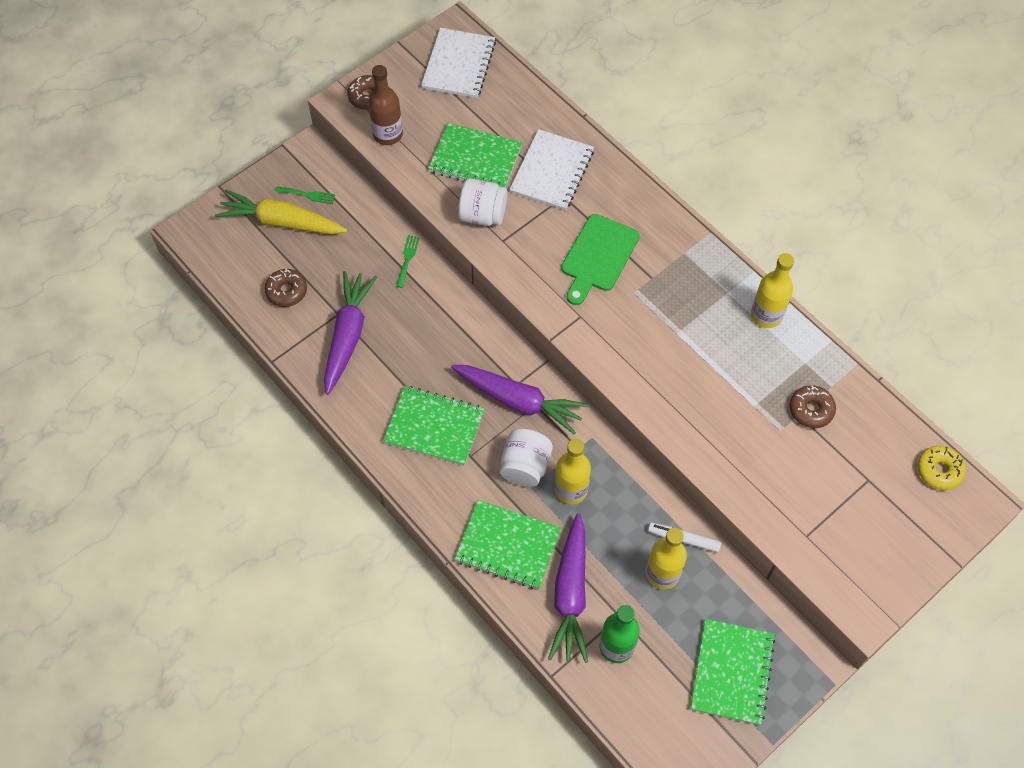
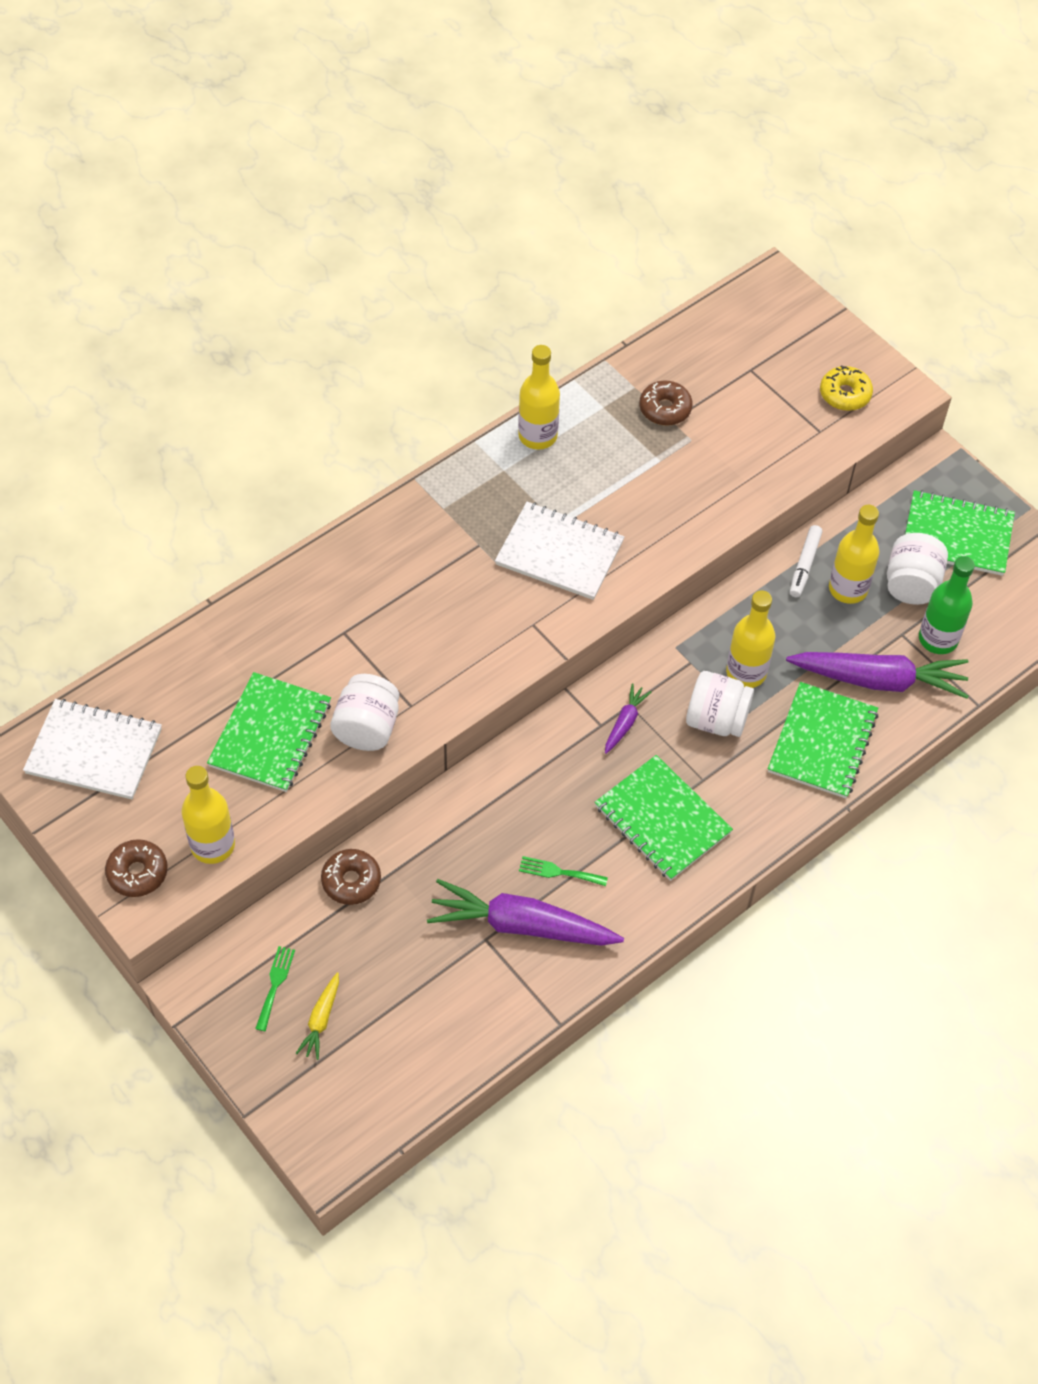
camera: 90 degrees left, 5 degrees down
(281, 222) = (321, 1020): yellow carrot -> yellow carrot, size x0.47
(286, 291) = (444, 1008): brown donut -> brown donut (351, 881)
(388, 134) = (213, 845): brown bottle -> yellow bottle
(407, 258) = (399, 850): green fork -> green fork (558, 872)
(434, 427) = (662, 820): green notebook -> green notebook turned 60 degrees counterclockwise
(519, 401) = (625, 722): purple carrot -> purple carrot, size x0.47
(552, 171) = (302, 643): white notebook -> white notebook (559, 553)
(598, 256) = (443, 599): green cutting board -> none
(673, 627) = (911, 584): none -> white jar
(939, 470) = (737, 309): yellow donut -> yellow donut (845, 394)

